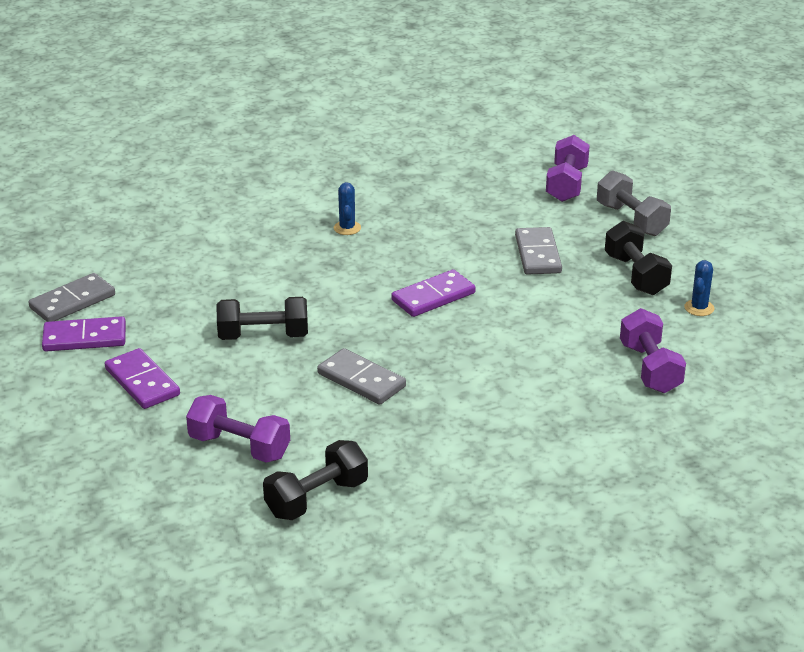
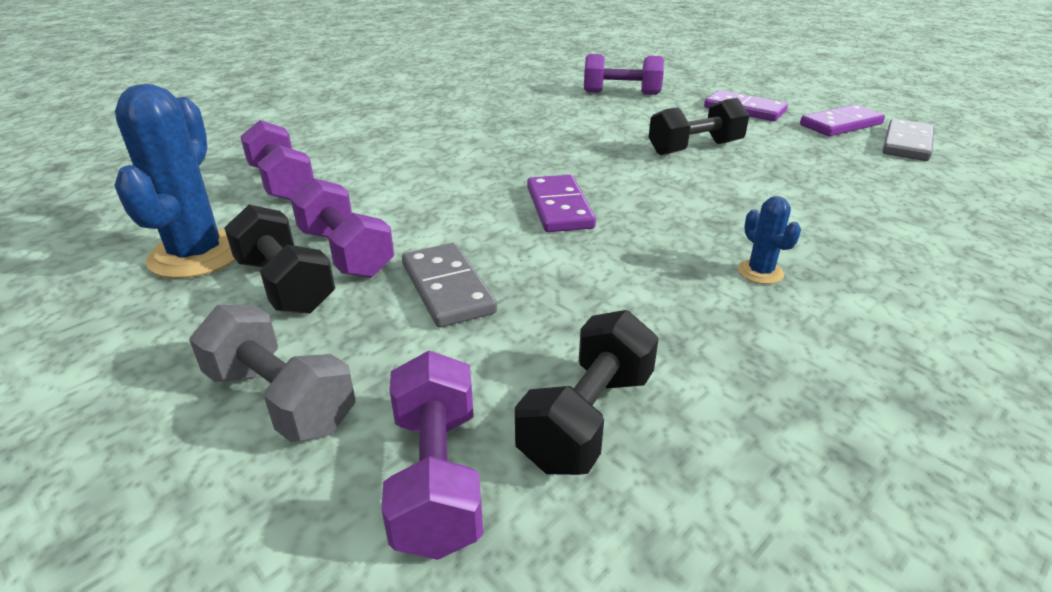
camera: 160 degrees right, 0 degrees up
(316, 498) = (541, 82): black dumbbell -> black dumbbell (587, 419)
(361, 380) = (570, 135): grey domino -> none
(433, 297) = (559, 207): purple domino -> purple domino turned 45 degrees counterclockwise
(597, 289) = (346, 253): none -> purple dumbbell
(699, 308) = (197, 255): blue cactus -> blue cactus, size x2.13

